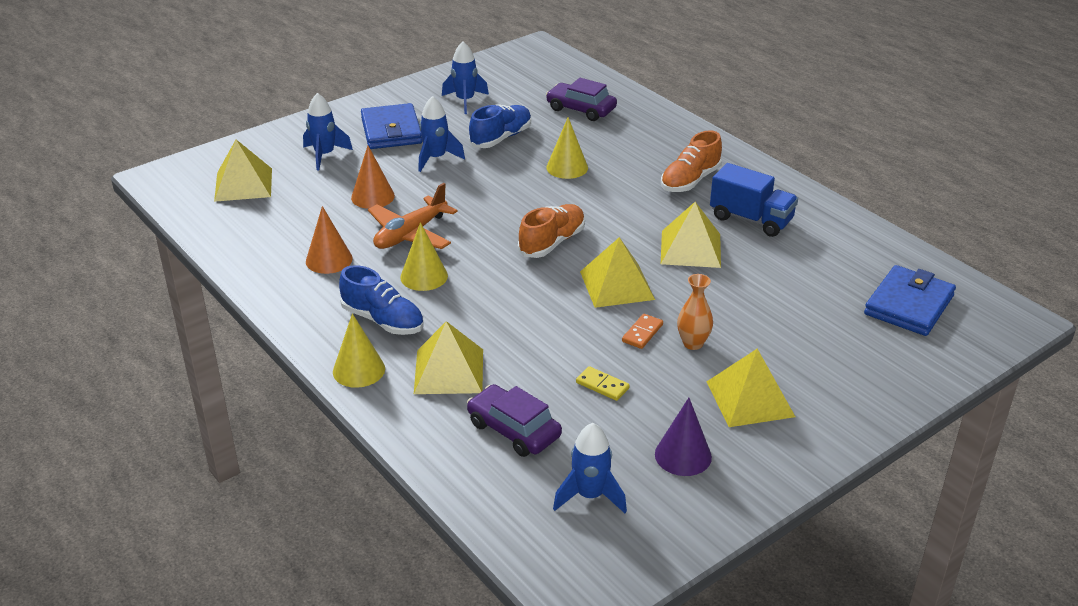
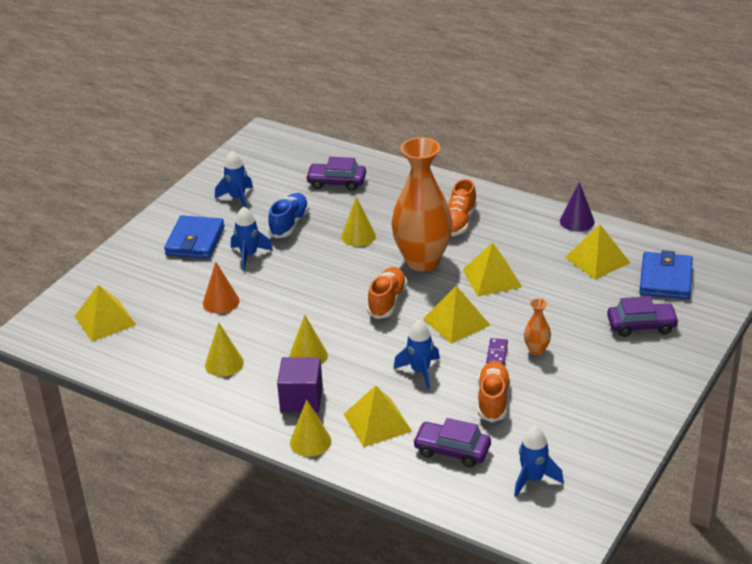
camera: 20 degrees left, 0 degrees up
(324, 155) = (154, 277): blue rocket -> blue rocket (420, 371)
(329, 260) = (224, 363): orange cone -> yellow cone
(383, 320) = (301, 399): blue shoe -> purple cube
(391, 131) = (195, 241): blue wallet -> blue wallet turned 45 degrees clockwise
(410, 234) = (274, 325): orange plane -> none
(602, 385) = (493, 400): yellow domino -> orange shoe
(621, 210) = (422, 261): none -> orange vase
(642, 333) = (497, 353): orange domino -> purple domino
(683, 455) = (577, 432): purple cone -> purple cone (577, 221)
(750, 399) = (598, 379): yellow pyramid -> yellow pyramid (597, 260)
(751, 219) = (521, 242): blue truck -> none
(845, 351) = (641, 325): none -> purple car

